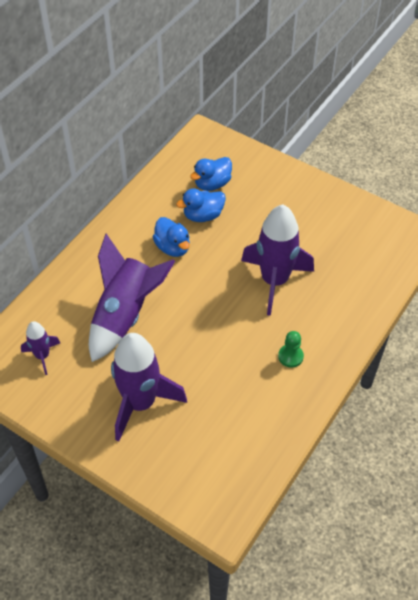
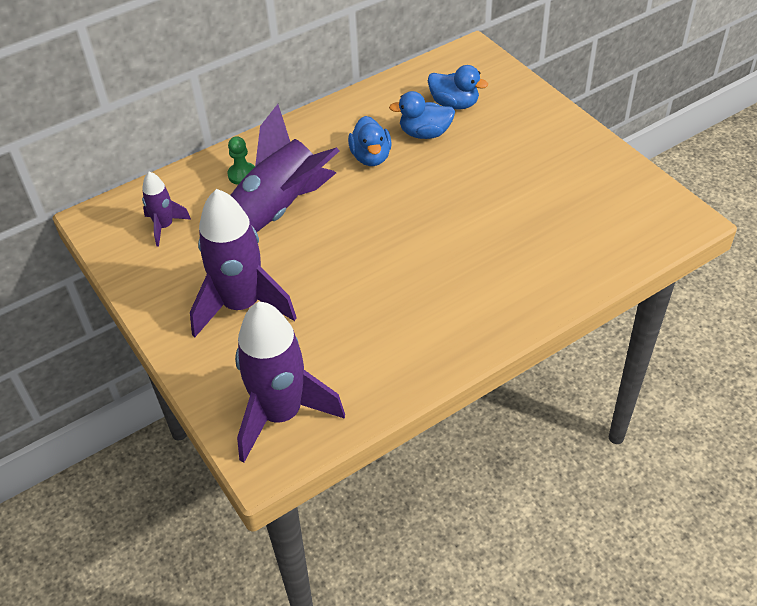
camera: 25 degrees right, 5 degrees down
(212, 184) = (454, 104): blue duck -> blue duck turned 135 degrees counterclockwise
(274, 281) = (472, 223): purple rocket -> purple rocket (281, 414)
(290, 356) = (446, 309): green pawn -> green pawn (242, 175)

